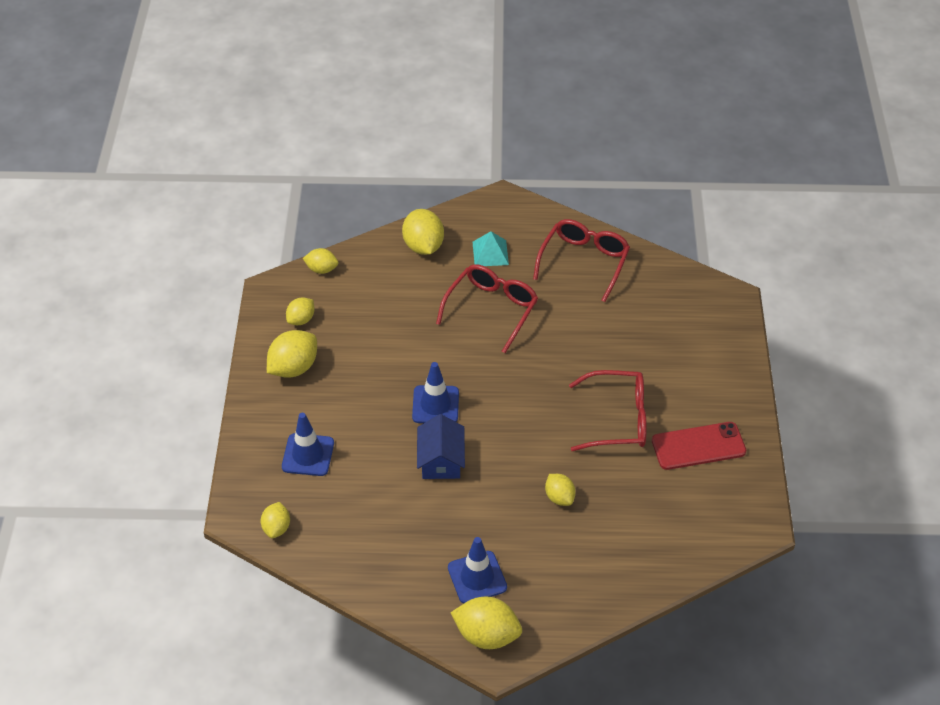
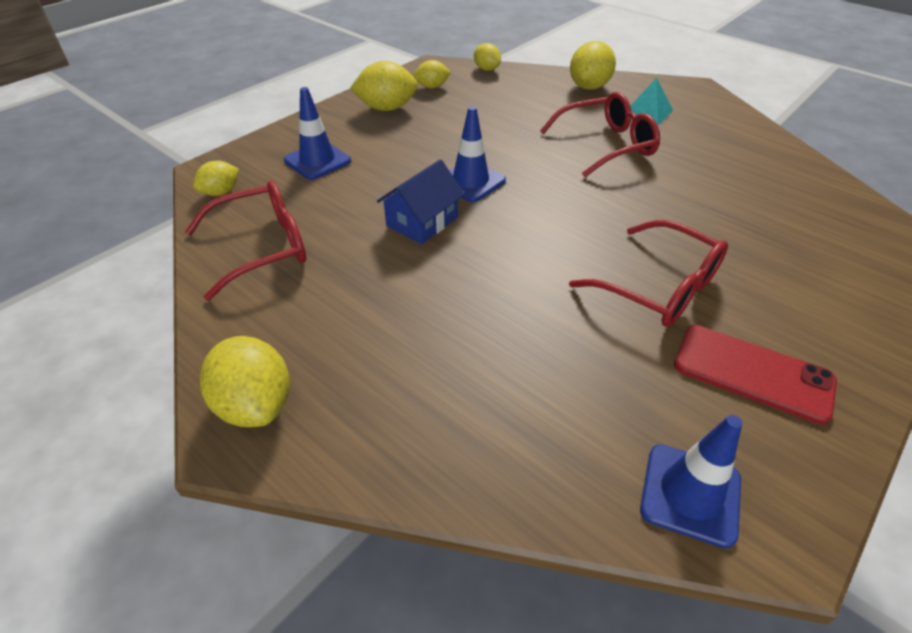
camera: 40 degrees right, 5 degrees down
(477, 577) = (323, 339): blue traffic cone -> blue traffic cone (690, 494)
(559, 497) = (507, 320): yellow lemon -> none
(584, 262) = (744, 152): red glasses -> red glasses (263, 247)

